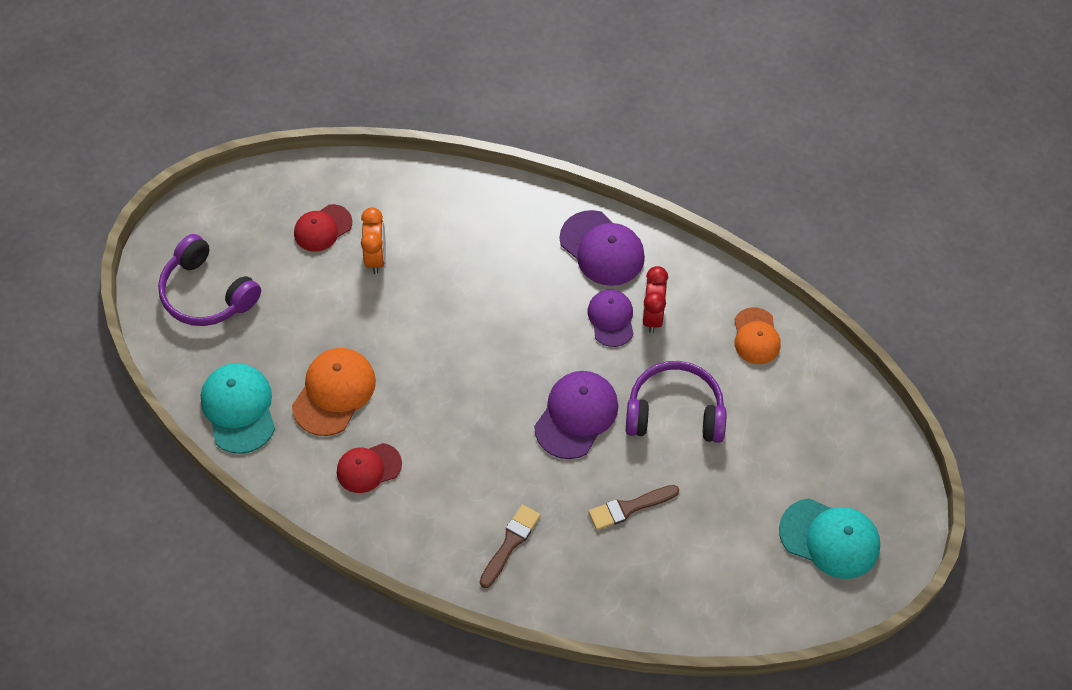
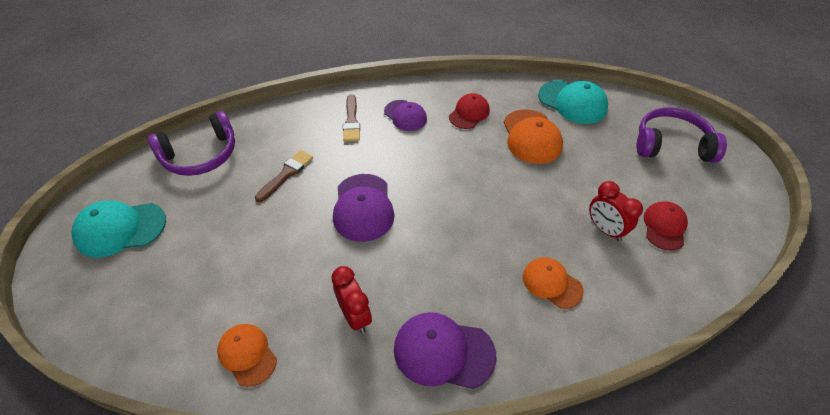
camera: 145 degrees right, 10 degrees down
(376, 257) = (605, 229): orange clock -> red clock
(471, 244) = (552, 283): none -> orange cap
(611, 318) = (388, 292): purple cap -> purple cap (405, 115)
(675, 412) = (288, 250): purple headphones -> purple headphones (200, 155)

